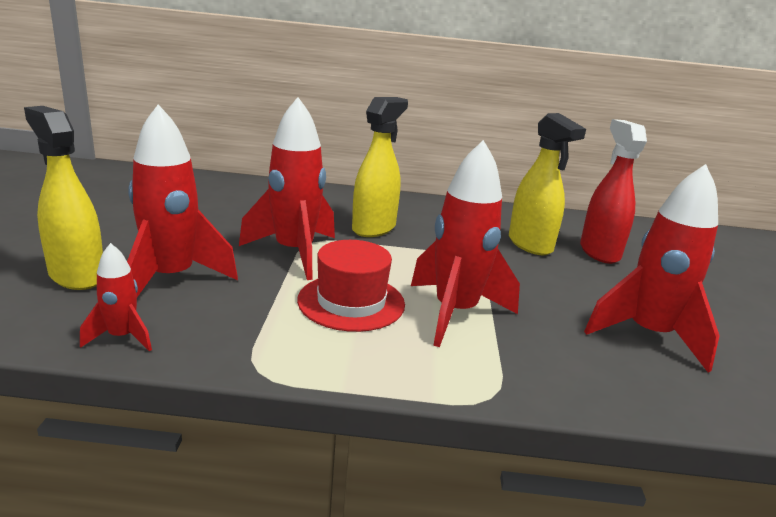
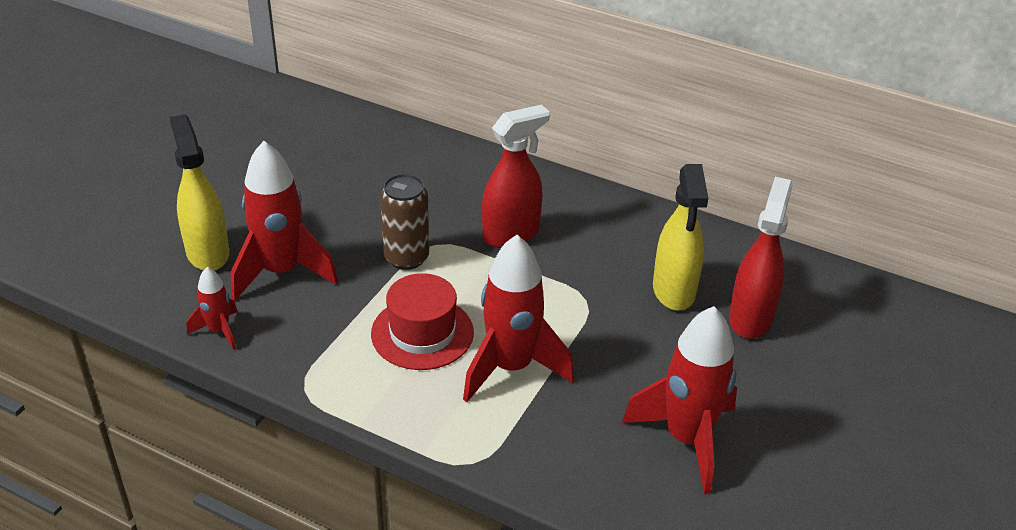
camera: 25 degrees right, 15 degrees up
(294, 253) = (406, 258): red rocket -> brown can
(374, 228) = (511, 234): yellow spray bottle -> red spray bottle

